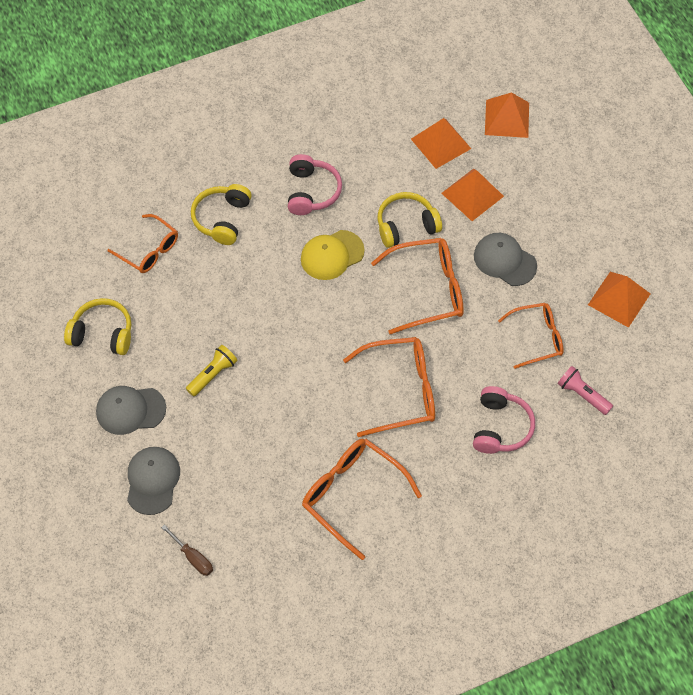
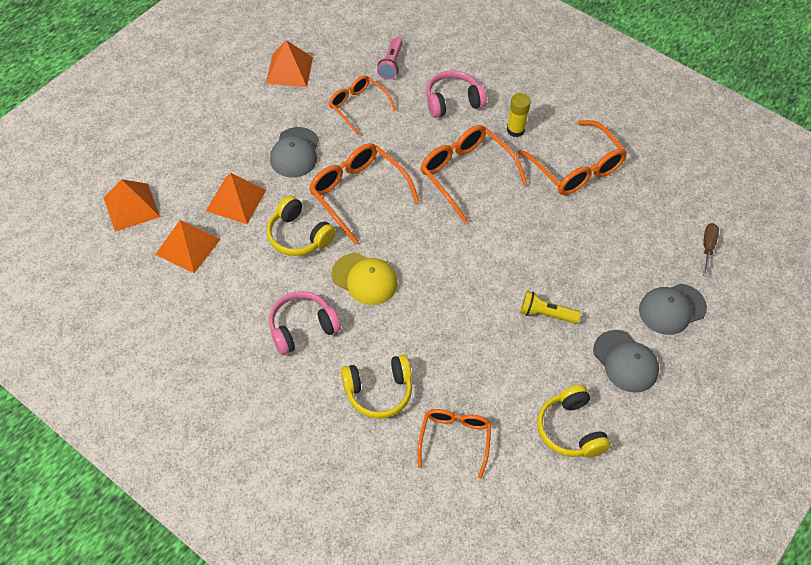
camera: 120 degrees left, 5 degrees down
(352, 495) = (576, 168): orange glasses -> orange glasses turned 45 degrees counterclockwise
(431, 466) = (515, 130): none -> yellow glue stick

